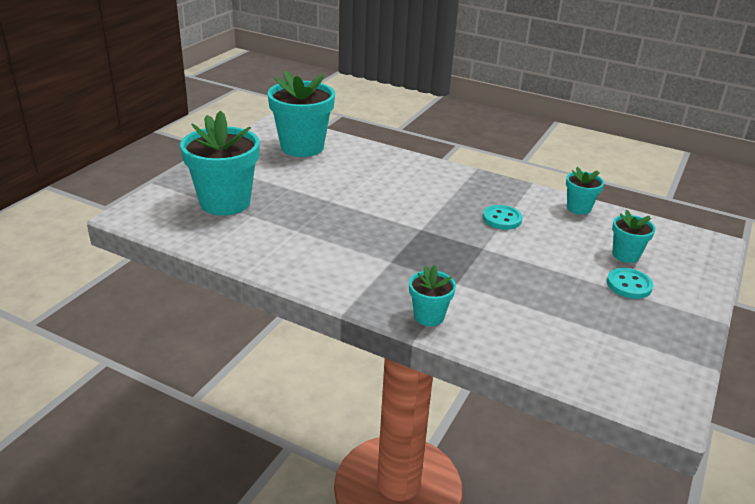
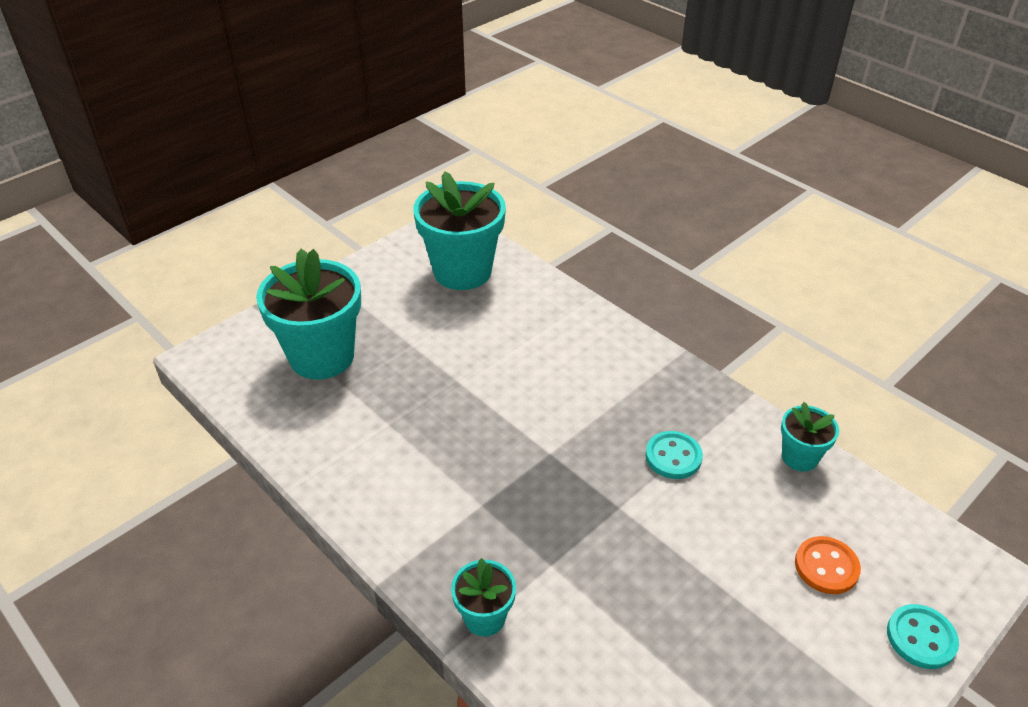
camera: 20 degrees right, 10 degrees up
(625, 255) = (826, 567): turquoise flower pot -> orange button
(629, 285) = (801, 628): turquoise button -> turquoise button (921, 638)

